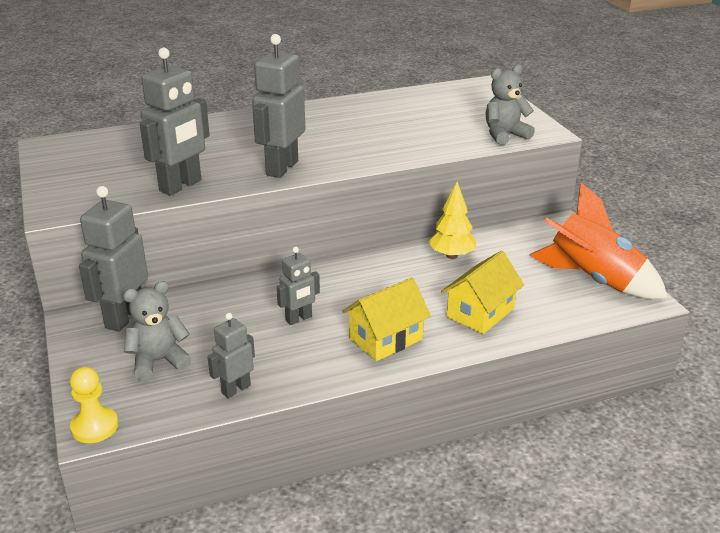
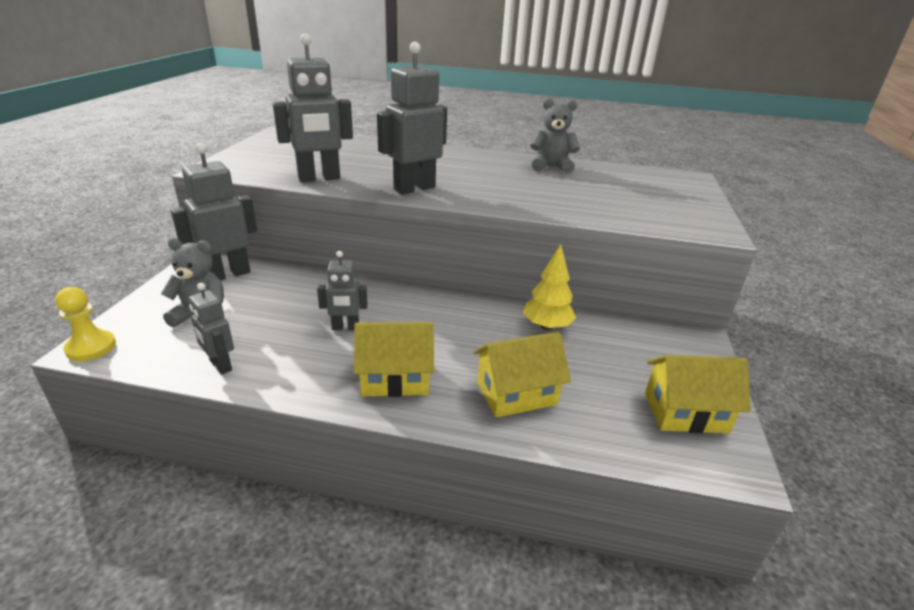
camera: 30 degrees right, 0 degrees up
(236, 389) = (220, 365): grey robot -> grey robot turned 120 degrees counterclockwise
(505, 135) = (664, 221): grey teddy bear -> grey teddy bear (551, 167)
(593, 280) = (685, 413): orange rocket -> yellow house

